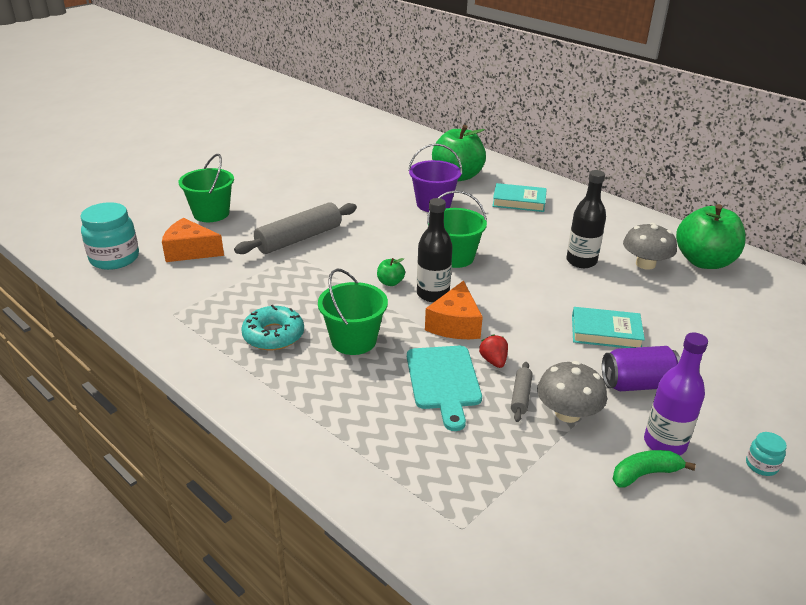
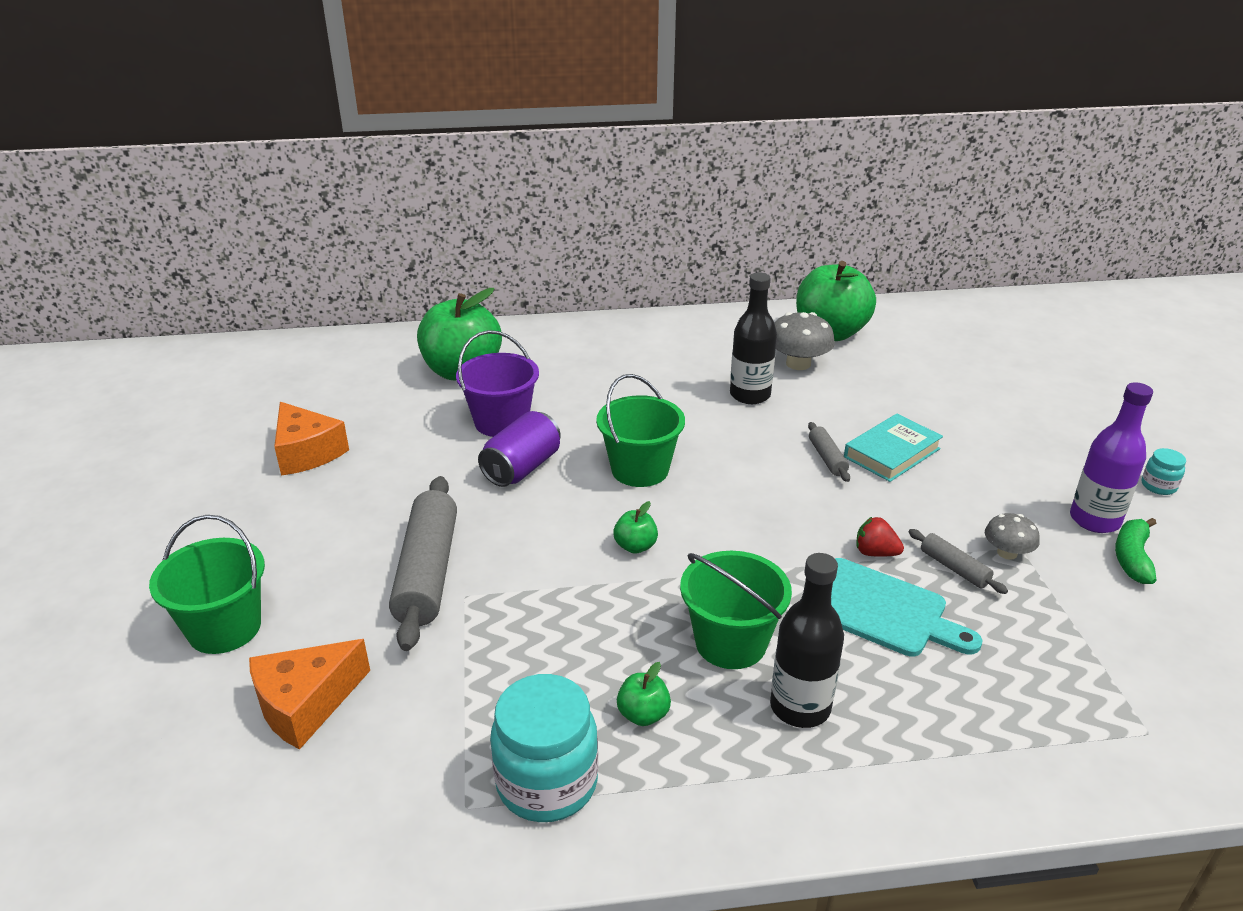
camera: 50 degrees left, 0 degrees up
(114, 258) = (198, 814): turquoise jar -> turquoise jar (547, 783)
(273, 335) = (643, 714): turquoise donut -> green apple
(433, 294) = (699, 527): black bottle -> black bottle (800, 707)
(455, 324) = (778, 543): orange cheese -> orange cheese (307, 452)
(519, 201) = (580, 365): turquoise book -> none
(561, 311) = (827, 458): none -> grey rolling pin
(567, 413) = (1007, 553): grey mushroom -> grey mushroom, size x0.61
(637, 384) = (993, 483): purple can -> purple can (522, 468)

